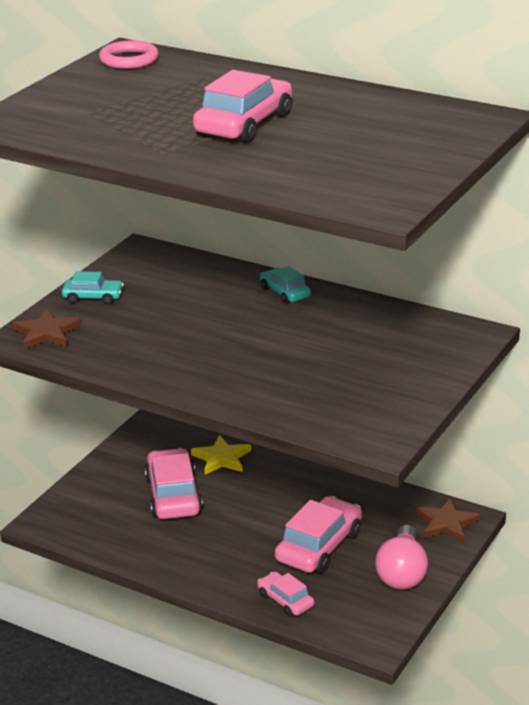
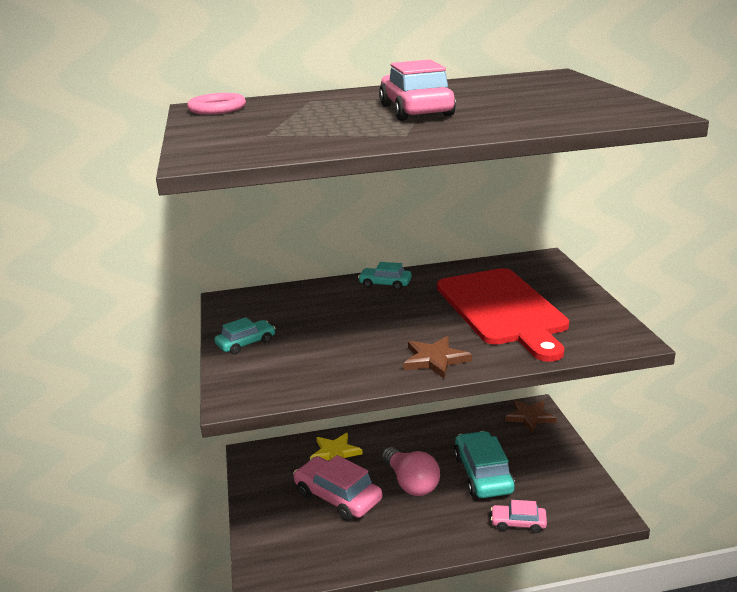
camera: 40 degrees left, 5 degrees down
(46, 333) = (251, 384): brown star -> brown star (435, 360)
(319, 546) = (483, 474): pink car -> turquoise car
(334, 365) = (502, 309): none -> red cutting board
(402, 573) = (554, 461): pink light bulb -> pink light bulb (411, 483)

